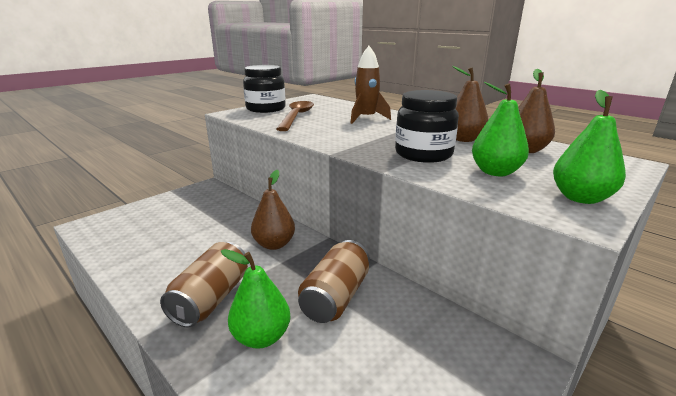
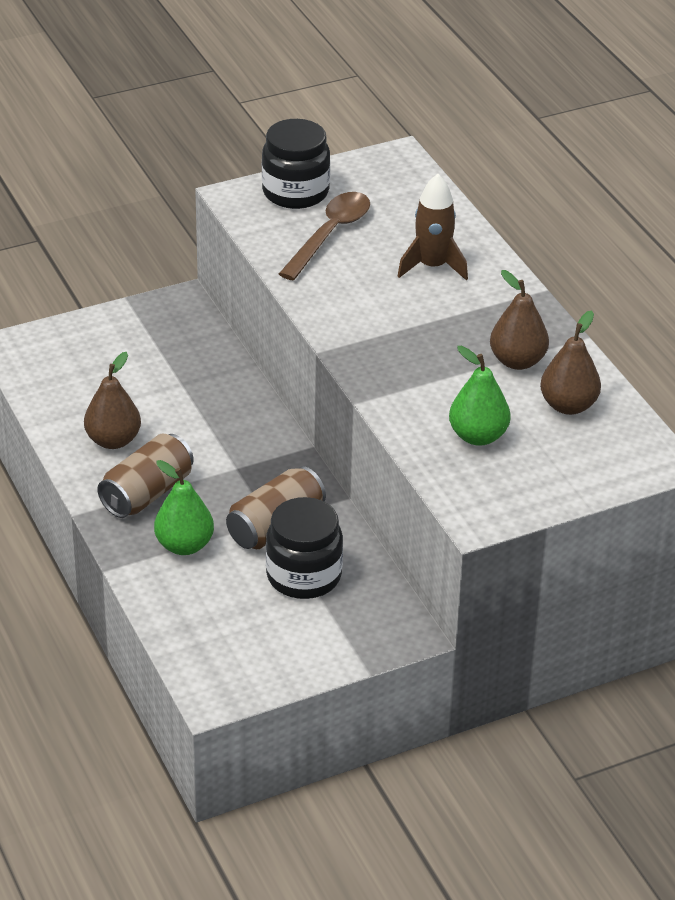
camera: 20 degrees right, 15 degrees up
(274, 244) = (239, 440): brown pear -> brown pear (113, 440)
(423, 154) = (430, 381): black jar -> black jar (304, 576)
(580, 198) = (515, 495): green pear -> none

